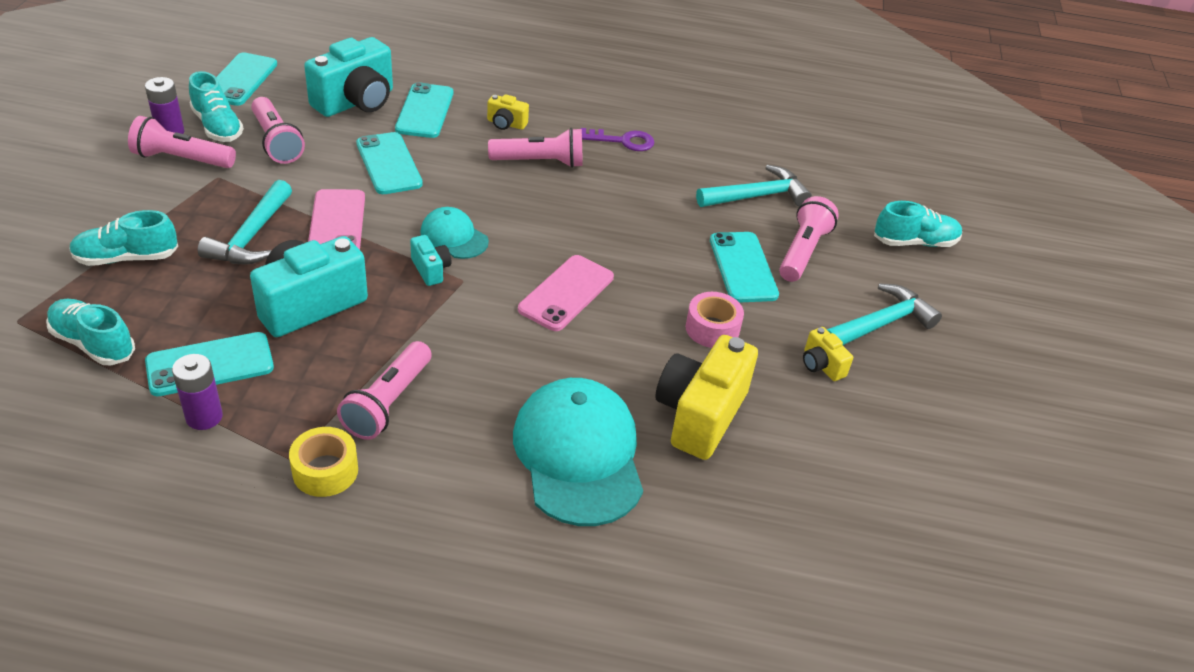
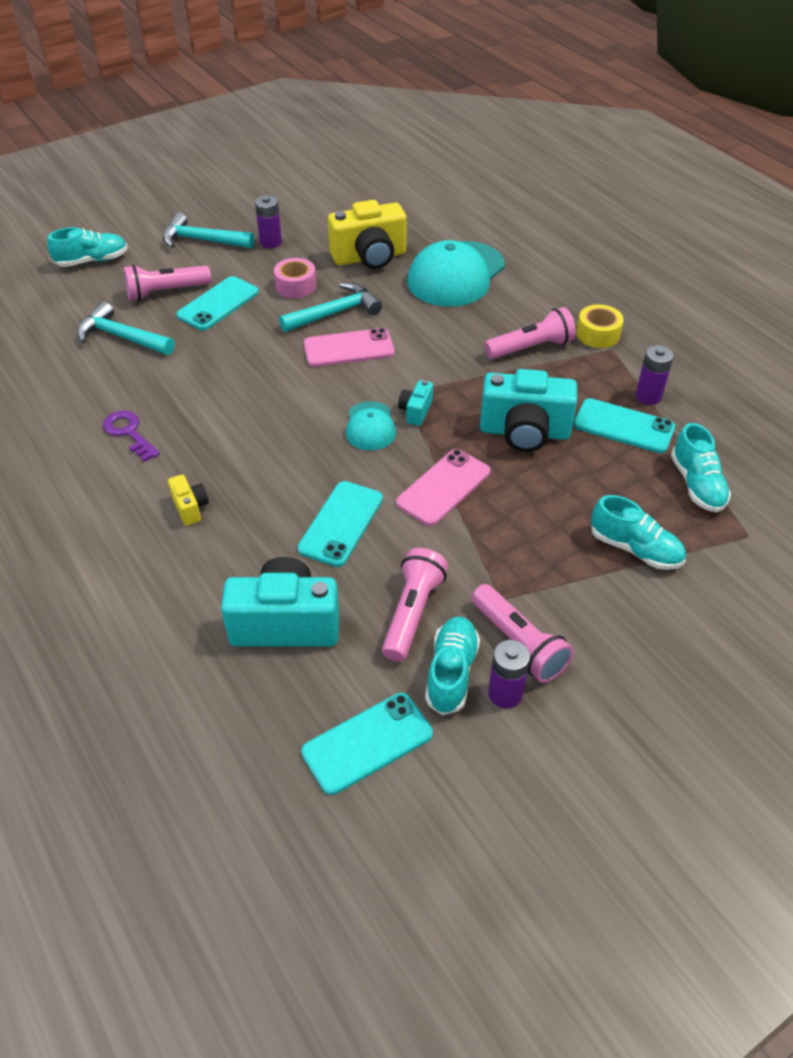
camera: 130 degrees left, 5 degrees up
(251, 236) = (520, 513): turquoise hammer -> turquoise hammer (335, 313)
(425, 111) = (238, 568): turquoise phone -> none
(540, 162) = (221, 452): pink flashlight -> none
(821, 365) = (271, 242): yellow camera -> purple battery
(914, 242) = (92, 261): turquoise shoe -> turquoise shoe turned 120 degrees clockwise

